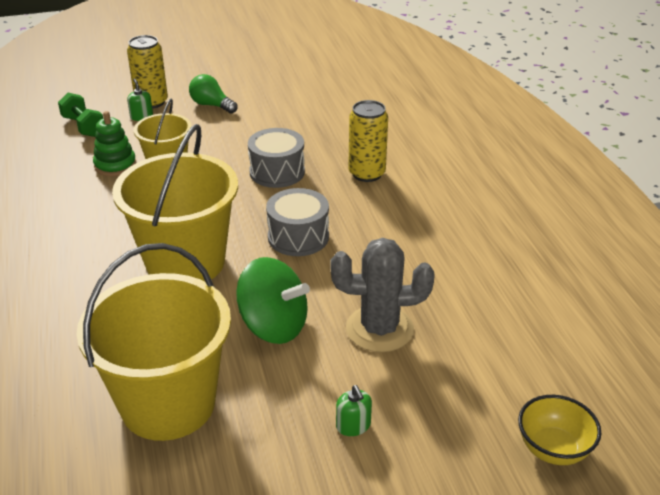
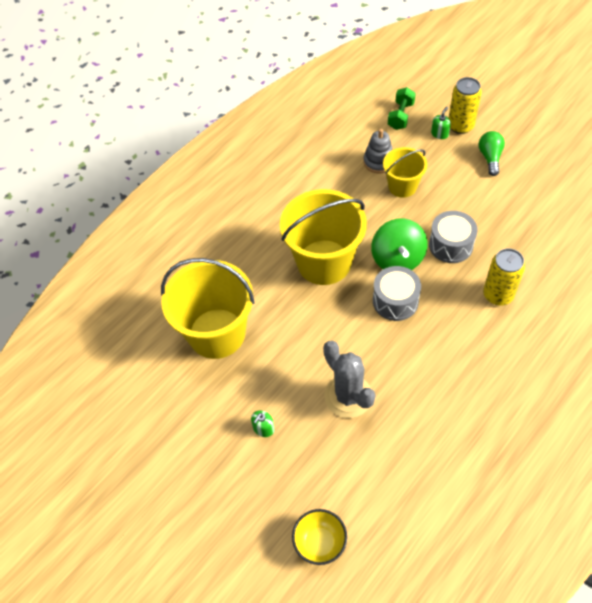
camera: 60 degrees right, 20 degrees up
(115, 165) = (378, 162): green stacking toy -> grey stacking toy
(273, 326) = (307, 341): green spinning top -> green spinning top (397, 259)

